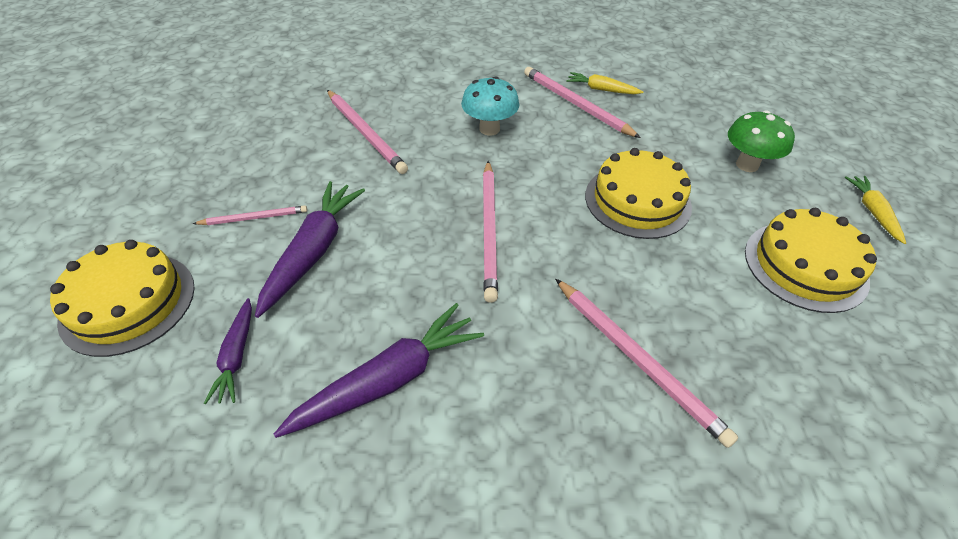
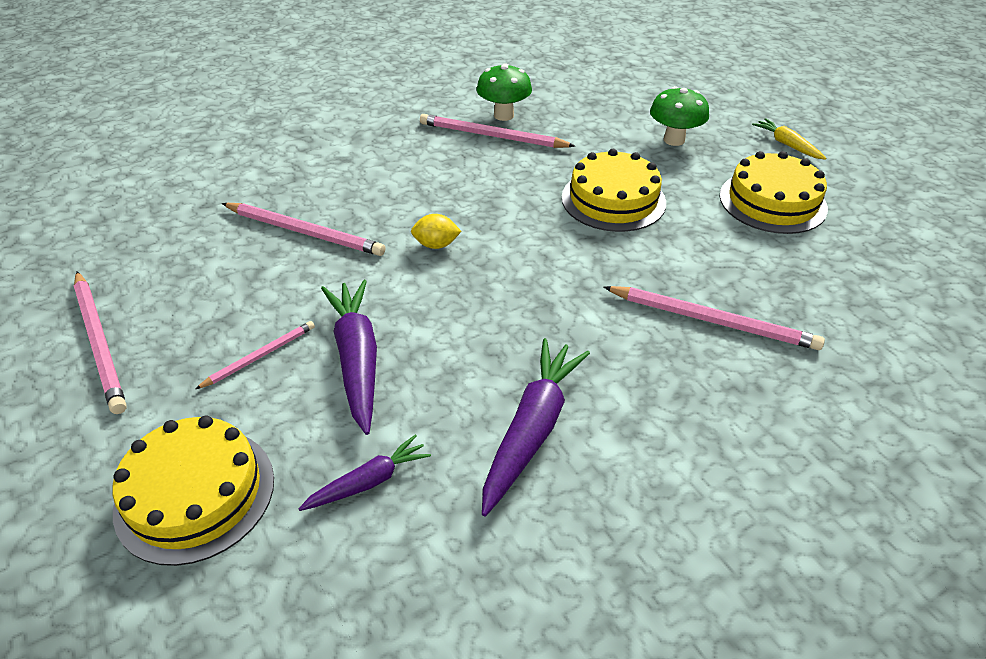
camera: 30 degrees left, 5 degrees down
(237, 356) = (369, 481): purple carrot -> purple carrot turned 90 degrees counterclockwise
(451, 182) = (436, 245): none -> yellow lemon
(489, 129) = (430, 185): turquoise mushroom -> none
(489, 229) = (509, 272): pink pencil -> pink pencil (100, 342)
(601, 89) = (503, 115): yellow carrot -> green mushroom

